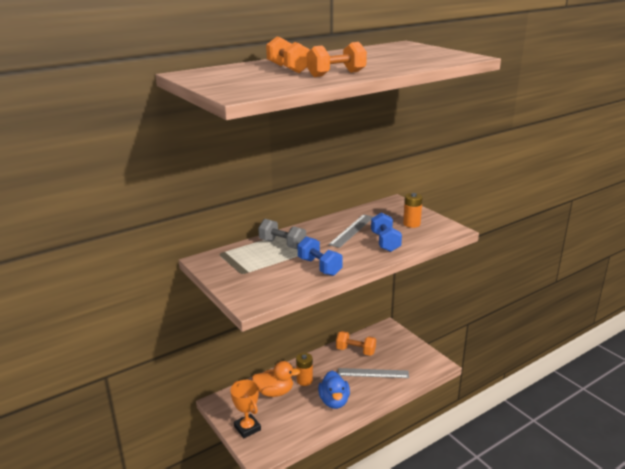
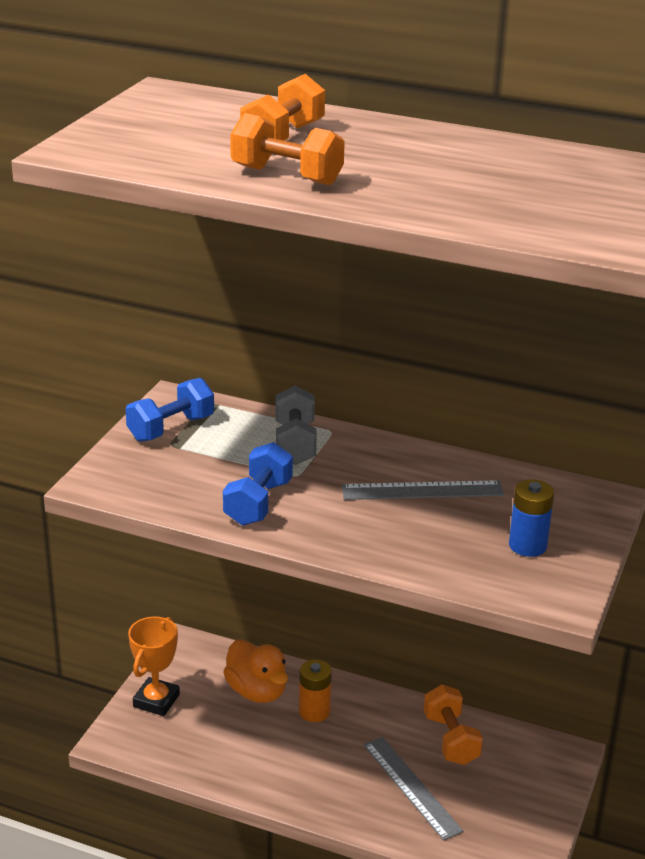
camera: 55 degrees right, 5 degrees up
(334, 401) = (295, 768): blue duck -> none
(385, 242) = (417, 539): blue dumbbell -> blue dumbbell (171, 428)
(411, 224) = (527, 545): orange battery -> blue battery

